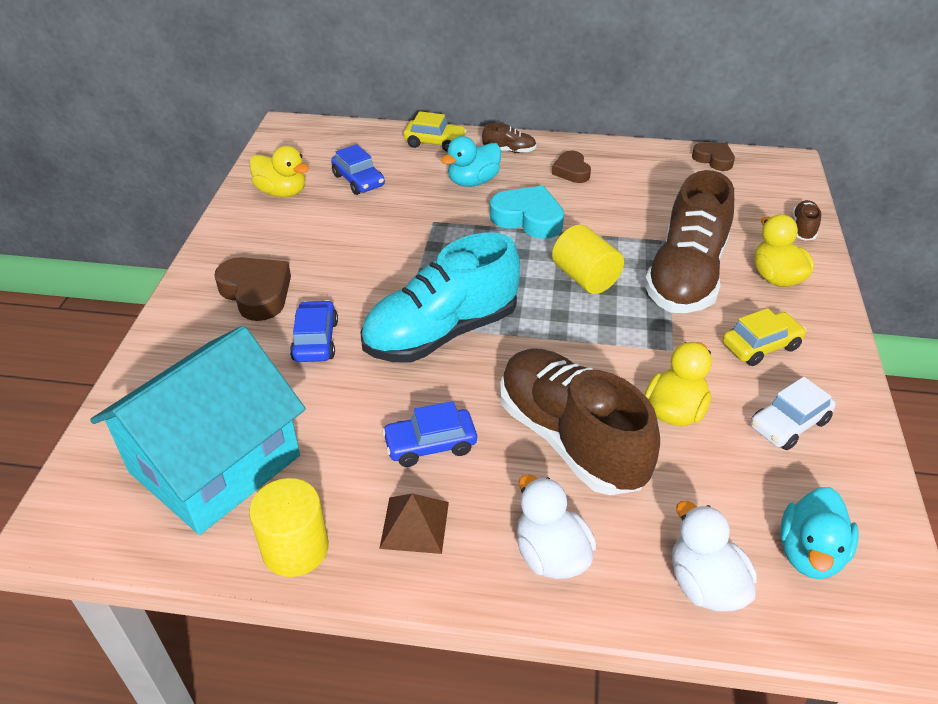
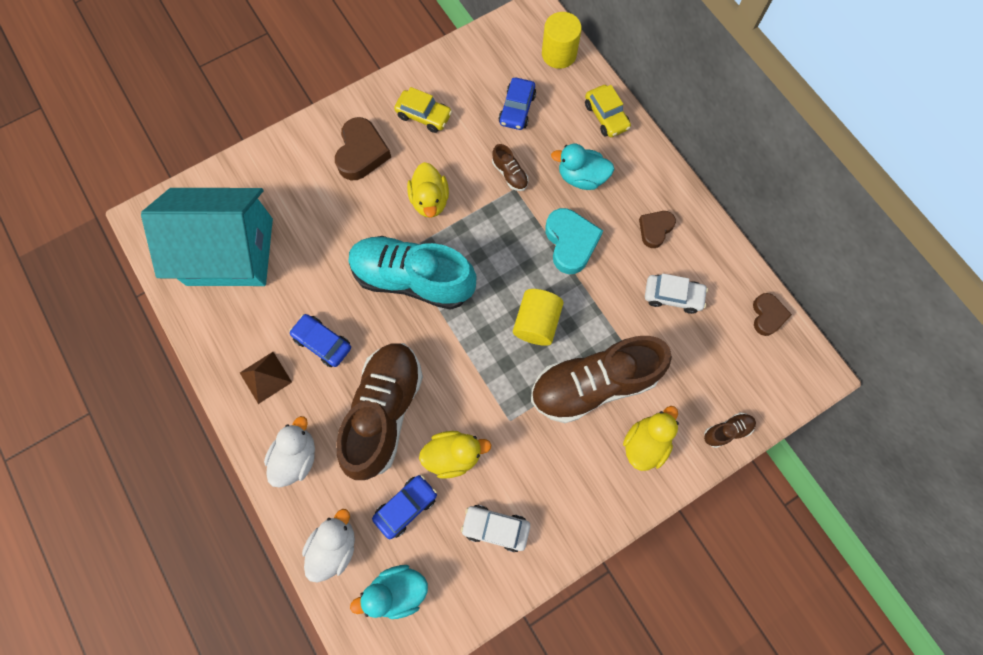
camera: 50 degrees right, 30 degrees up
(282, 192) = (463, 78): yellow duck -> yellow duck (430, 200)
(295, 548) = (211, 334): yellow cylinder -> yellow cylinder (559, 54)
(315, 340) = (351, 218): blue car -> blue car (406, 506)
(509, 151) = (642, 171): brown shoe -> brown shoe (510, 174)
(644, 193) = (673, 296): none -> white car
(761, 346) = (558, 472): yellow car -> yellow car (424, 116)

